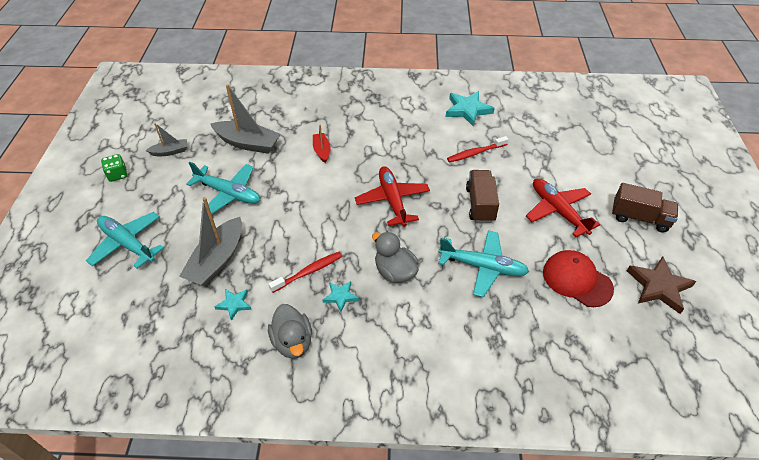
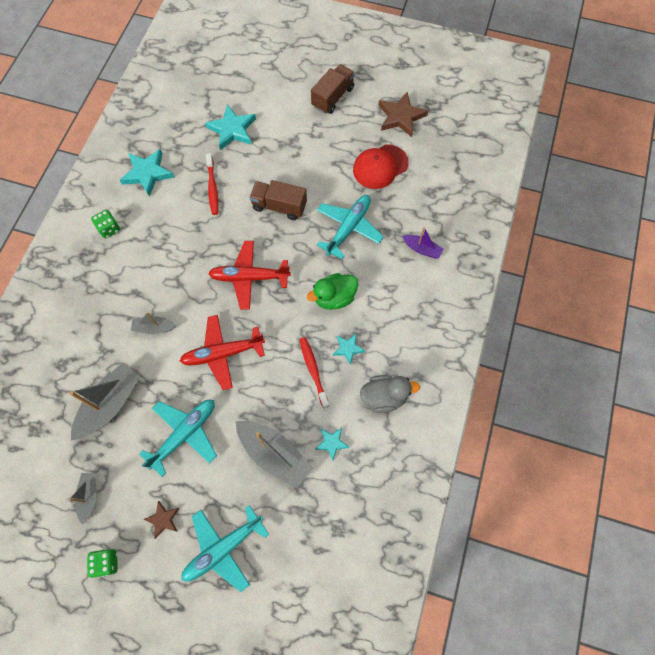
camera: 75 degrees left, 20 degrees up
(153, 199) = (163, 519): none -> brown star
(322, 151) = (154, 328): red boat -> grey boat
(395, 272) = (334, 298): grey duck -> green duck
(403, 102) = (109, 229): none -> green dice
(488, 344) = (422, 249): none -> purple boat
(546, 151) = (232, 129): none -> turquoise star
(558, 211) = (306, 150): red plane -> red plane (222, 353)

